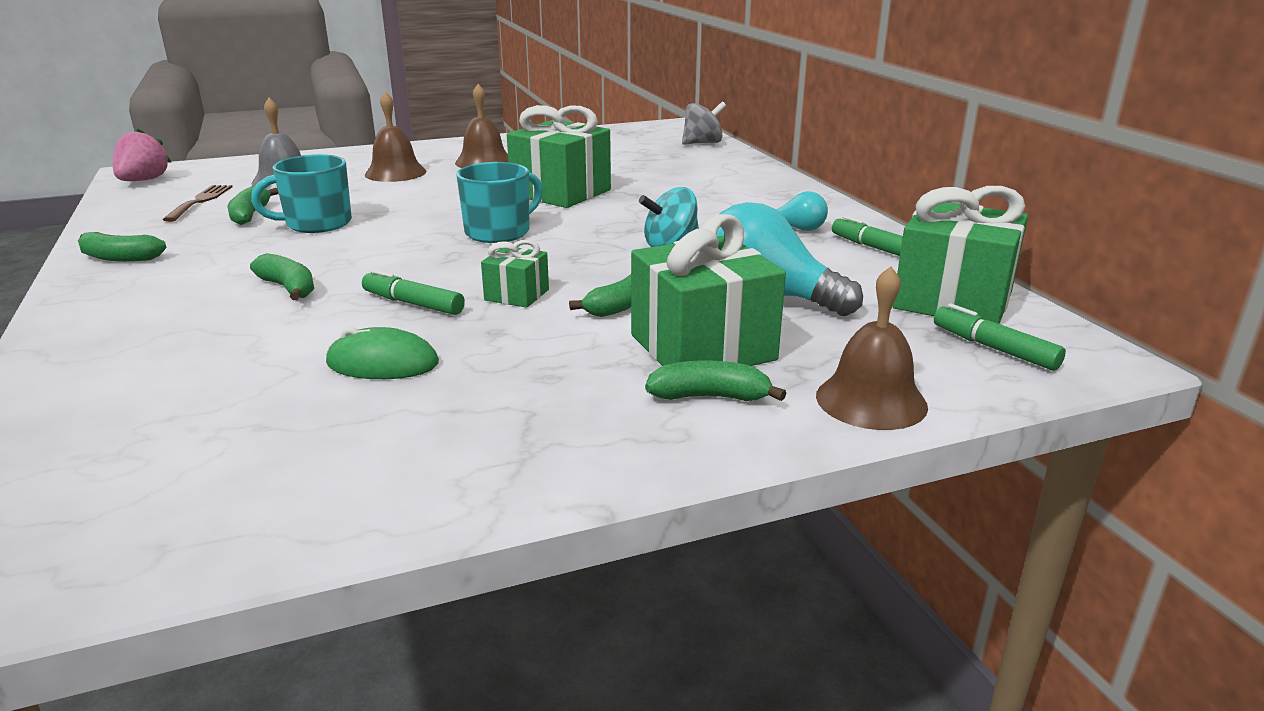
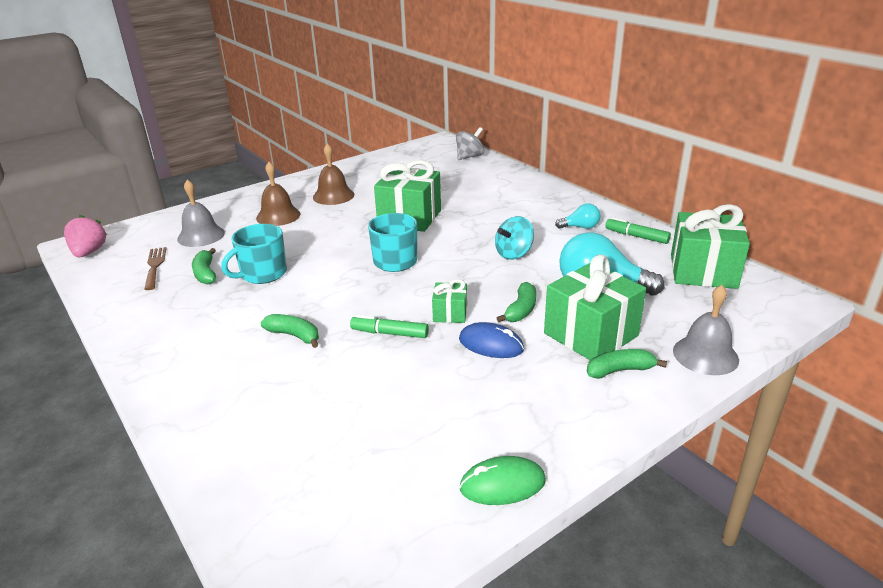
camera: 15 degrees left, 5 degrees up
(120, 258) = (144, 330): green banana -> none
(382, 363) = (411, 386): green mouse -> green mouse (502, 484)
(541, 336) = (491, 344): none -> blue mouse
(871, 400) = (705, 355): brown bell -> grey bell
(994, 348) = (745, 304): green marker -> none

